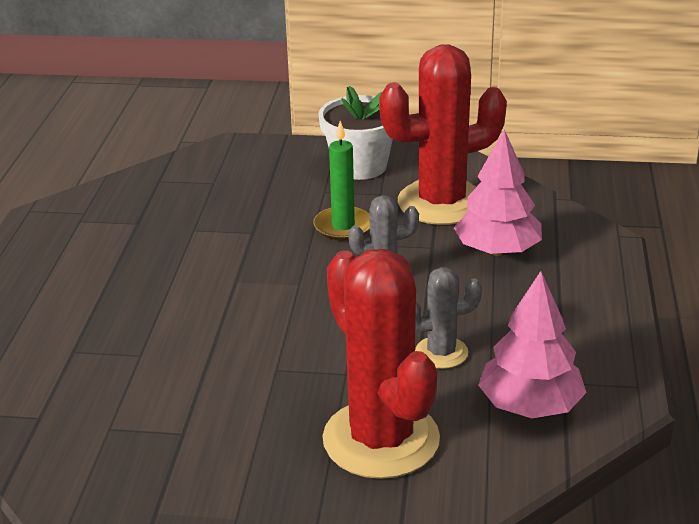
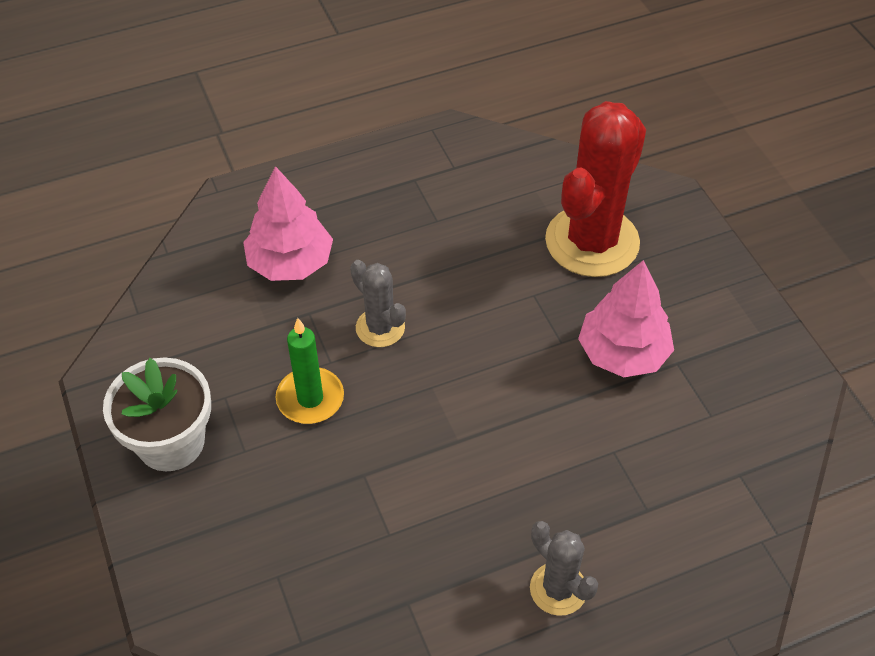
camera: 120 degrees left, 20 degrees up
(441, 203) = (220, 336): red cactus -> none
(441, 352) = (467, 246): grey cactus -> grey cactus (558, 589)
(530, 406) = (495, 176): pink tree -> pink tree (622, 353)

